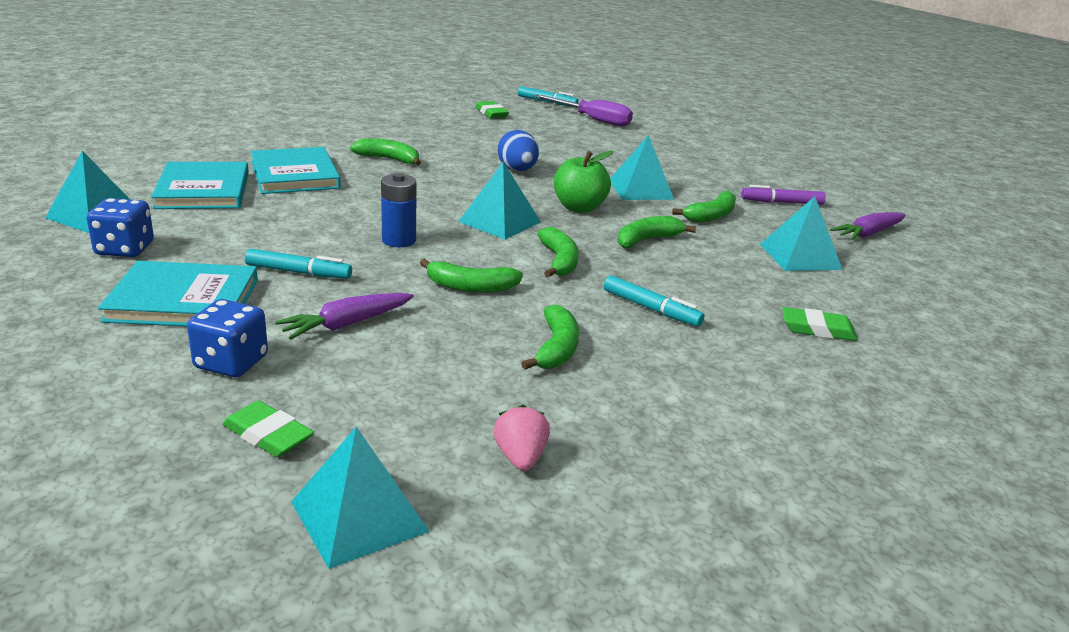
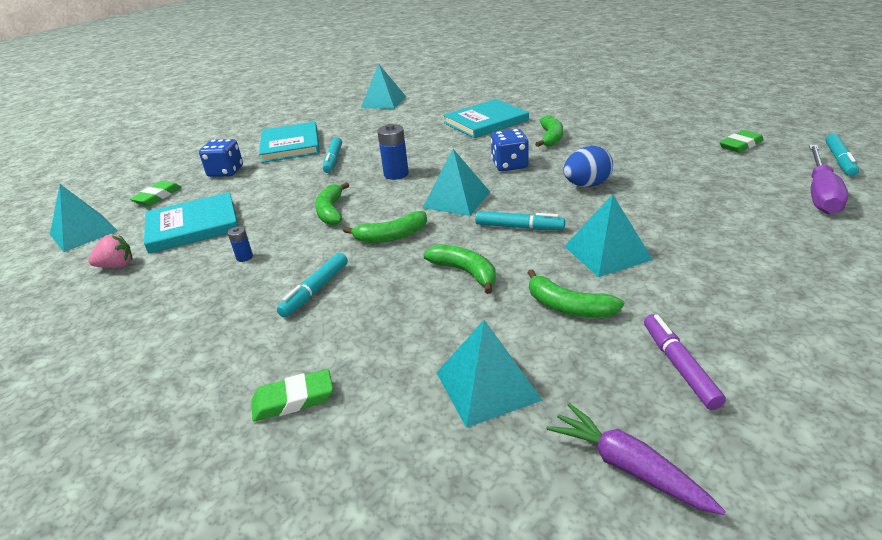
camera: 85 degrees right, 5 degrees up
(125, 249) = (345, 119): blue dice -> blue dice (509, 165)
(203, 190) = (437, 110): turquoise book -> turquoise book (193, 226)
(346, 324) = (270, 187): purple carrot -> none
(556, 348) = (244, 257): green banana -> blue battery
(579, 208) = (519, 227): green apple -> turquoise marker
(817, 329) = (293, 399): green eraser -> green eraser turned 75 degrees clockwise

